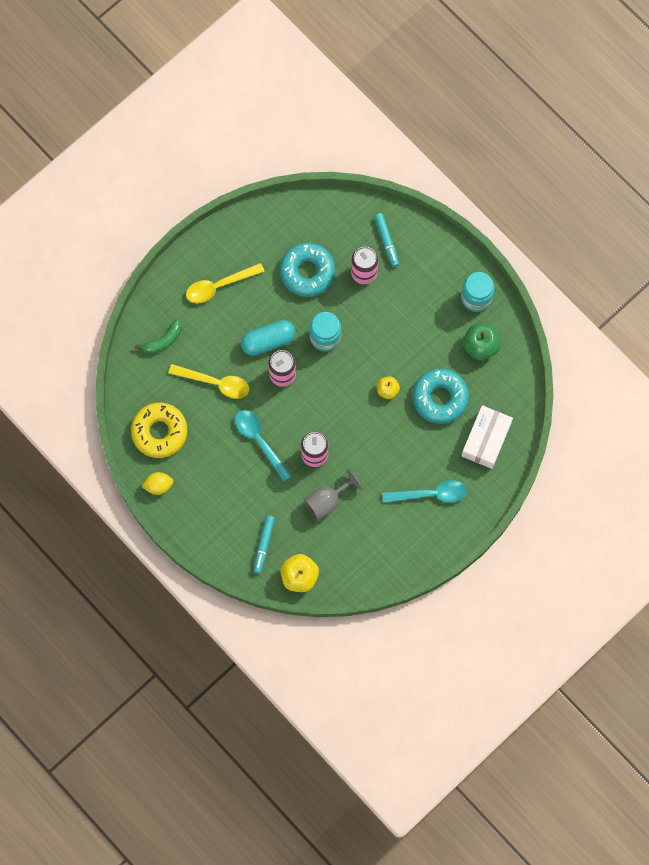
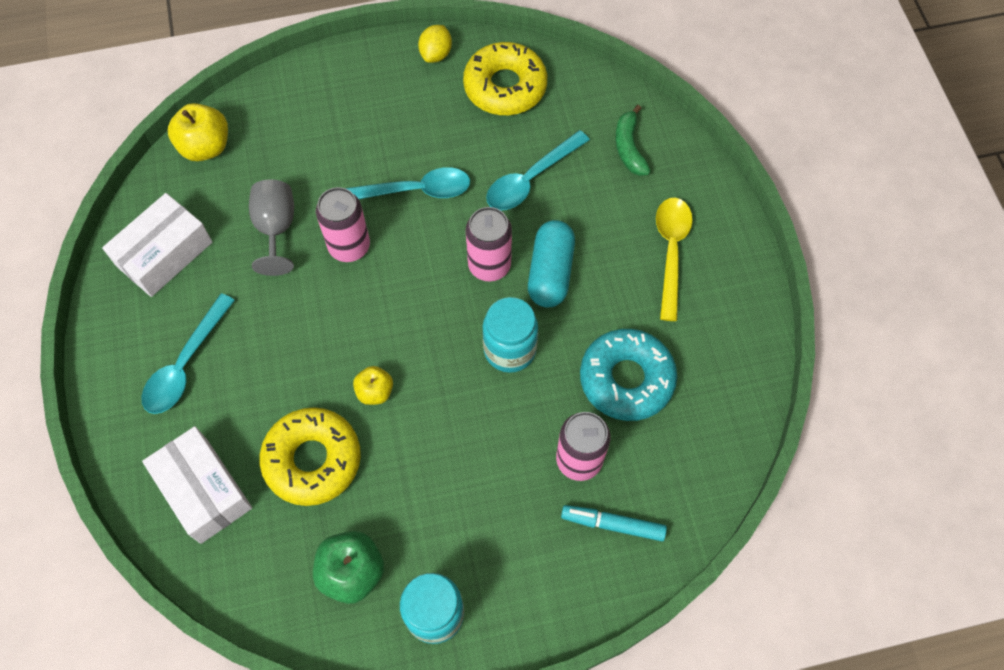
camera: 120 degrees right, 10 degrees down
(215, 383) = (530, 179): yellow spoon -> turquoise spoon
(263, 545) = (276, 128): turquoise marker -> none
(377, 550) = (164, 254): none -> white box
(440, 398) = (312, 460): turquoise donut -> yellow donut

